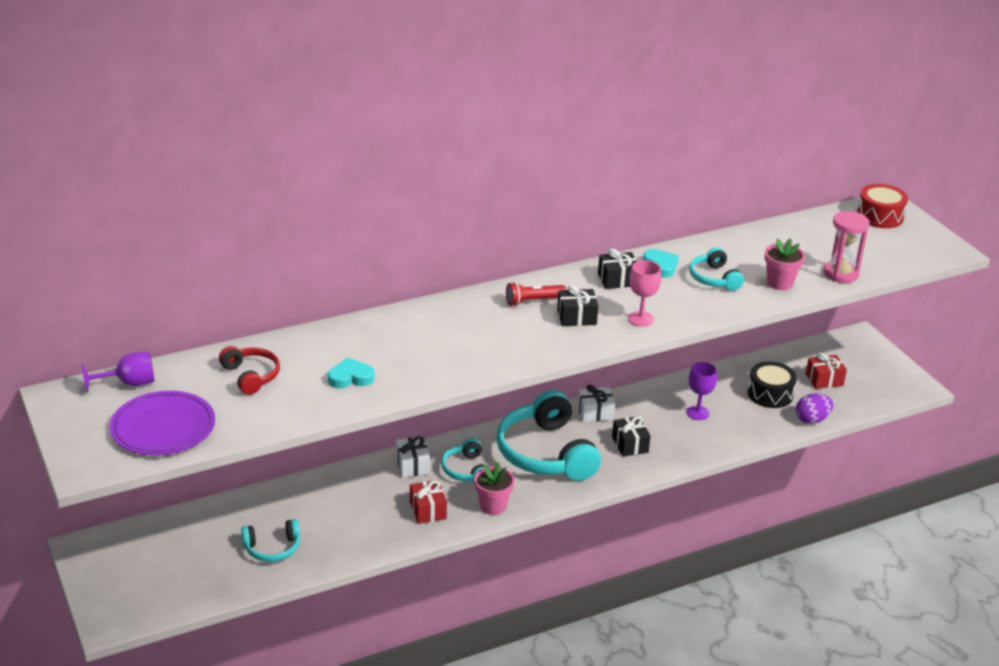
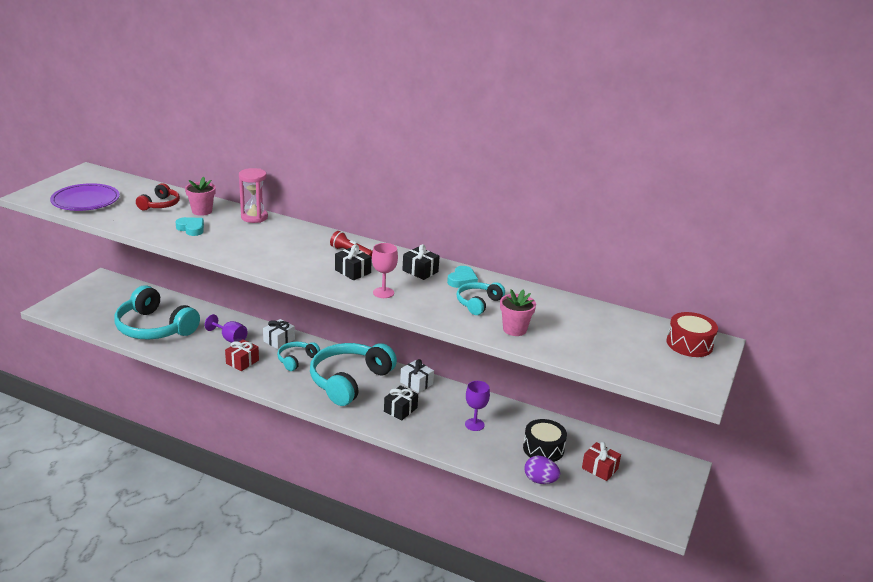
camera: 50 degrees right, 5 degrees down
(129, 383) = (117, 181): purple goblet -> purple goblet (230, 339)
(272, 548) = (154, 328): turquoise headphones -> turquoise headphones, size x2.00
(493, 506) = (272, 382): pink flower pot -> pink flower pot (202, 211)
(841, 274) = (571, 351): pink hourglass -> pink hourglass (254, 217)

